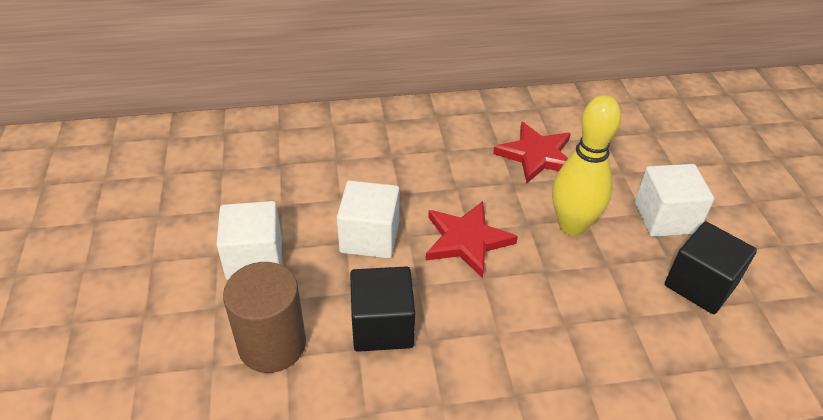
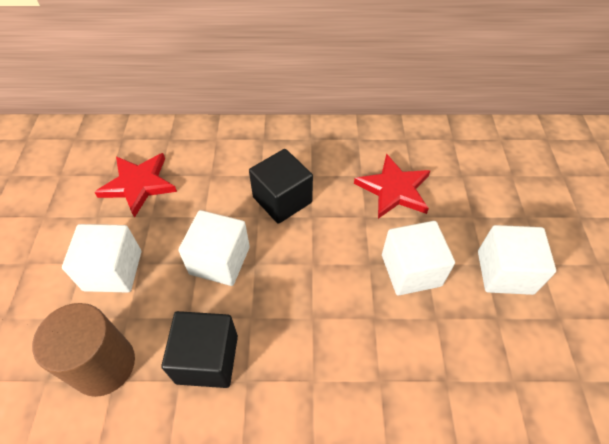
camera: 10 degrees right, 10 degrees up
(466, 240) = (307, 274): red star -> red star (138, 184)
(572, 225) = (411, 270): yellow bowling pin -> white cube
(700, 285) = (525, 354): black cube -> black cube (282, 200)

